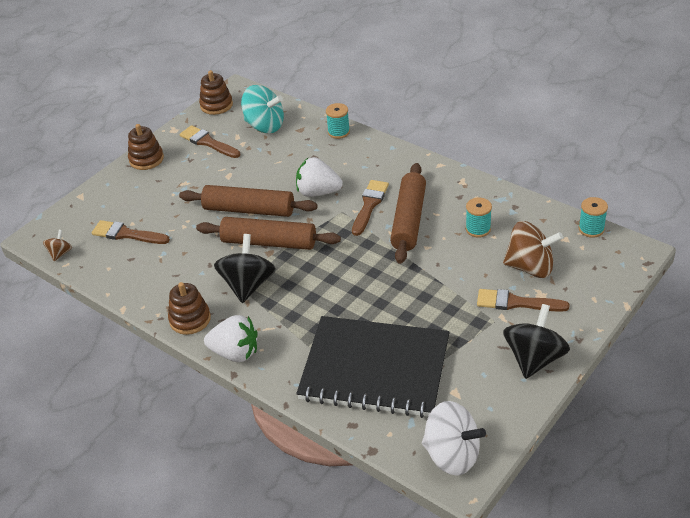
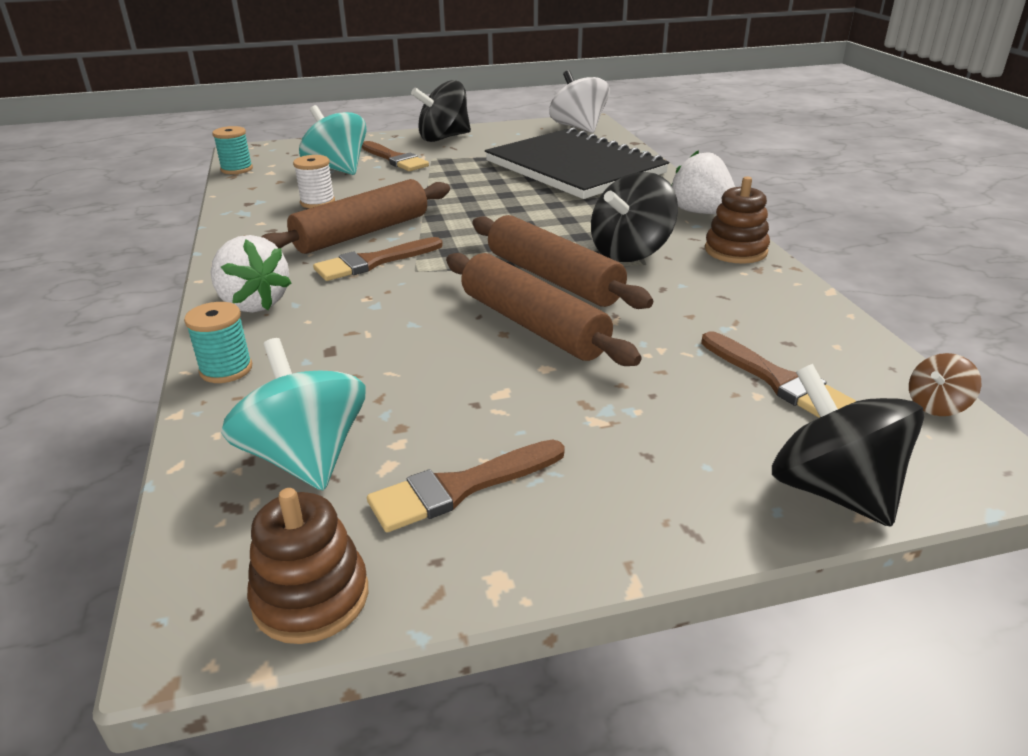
camera: 145 degrees left, 10 degrees down
(92, 198) = (832, 490): none -> black spinning top
(146, 159) = (638, 525): brown stacking toy -> none
(207, 142) = (460, 488): brown brush -> brown brush turned 75 degrees clockwise
(318, 192) = (407, 302): white strawberry -> white strawberry (253, 303)
(478, 229) = (317, 202): turquoise spool -> white spool
(530, 267) = (337, 169): brown spinning top -> turquoise spinning top

